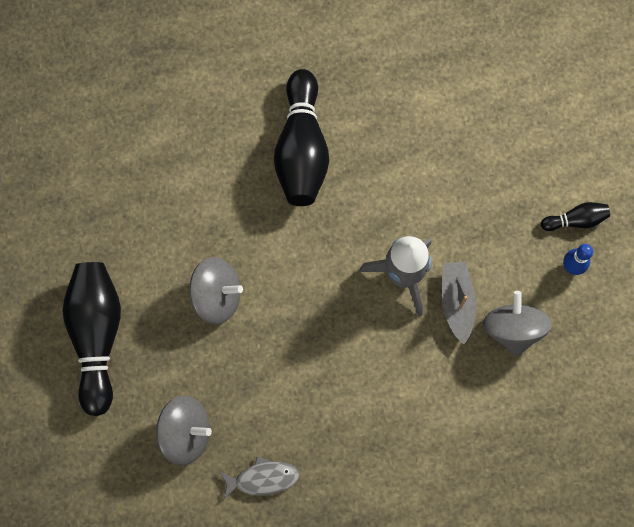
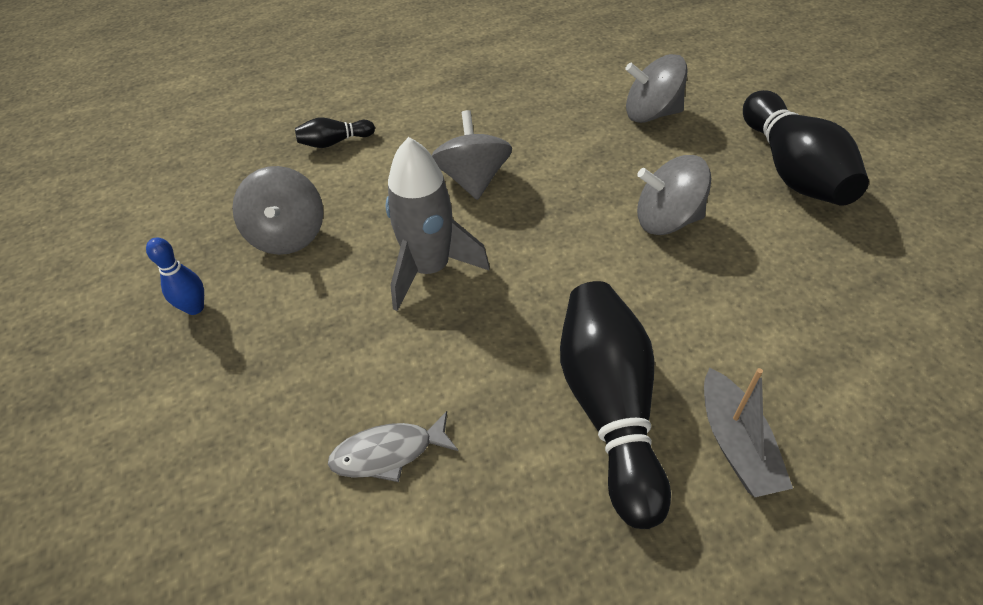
camera: 175 degrees right, 25 degrees down
(263, 479) = (560, 95): grey fish -> grey fish (388, 453)
(360, 369) = (473, 179): none -> grey spinning top
(457, 302) = (358, 252): grey boat -> grey boat (736, 444)
(576, 220) = (174, 365): black bowling pin -> black bowling pin (334, 142)

